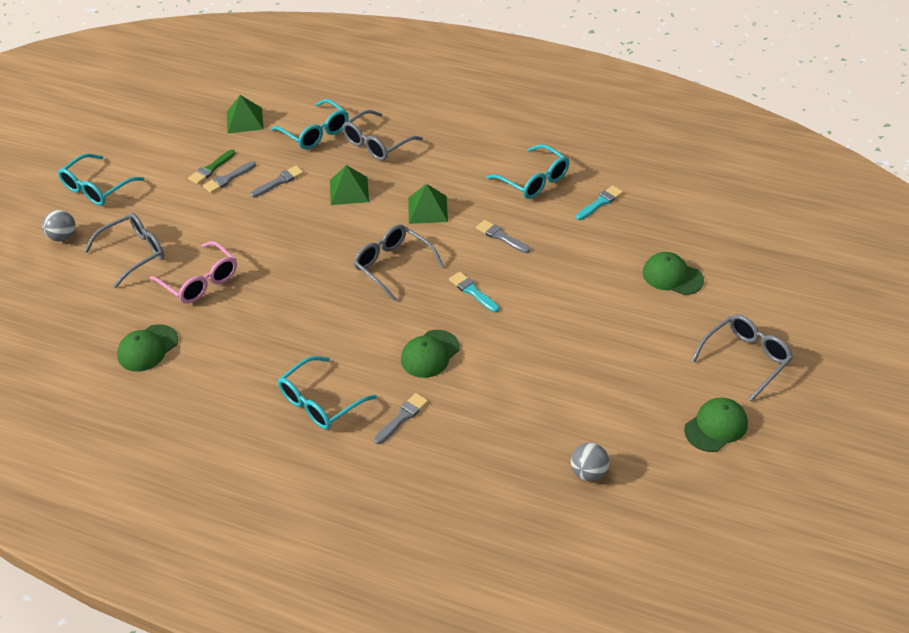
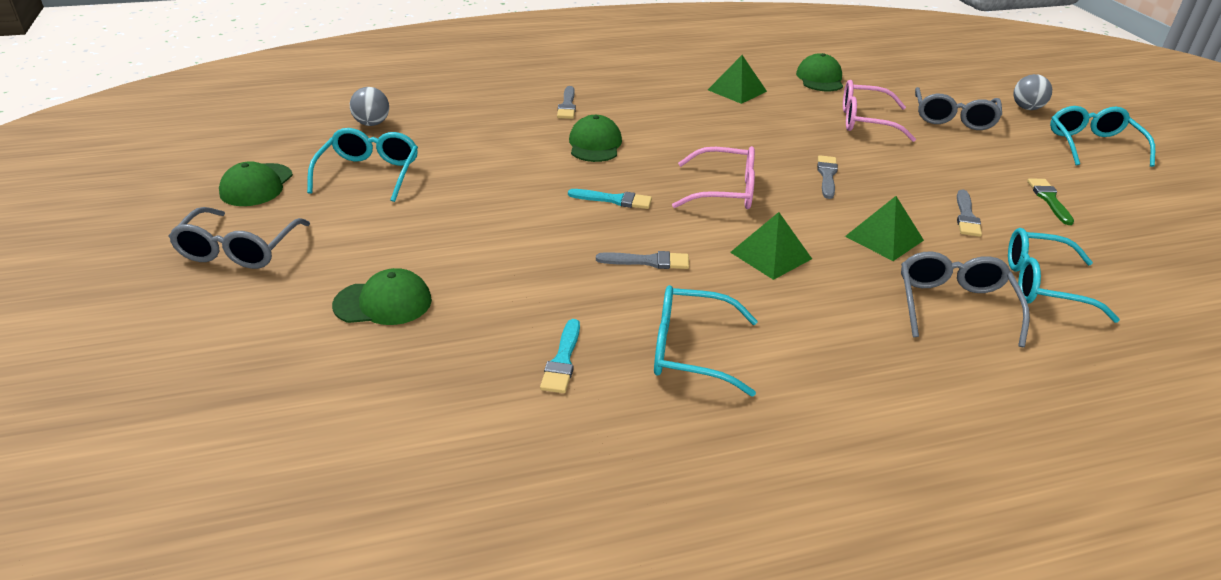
camera: 140 degrees right, 10 degrees down
(228, 179) = (1015, 198): grey brush -> grey brush (827, 175)
(244, 120) = (1138, 262): green pyramid -> green pyramid (737, 90)
(320, 402) = (644, 94): turquoise glasses -> turquoise glasses (369, 174)
(393, 266) = (724, 191): grey glasses -> pink glasses

